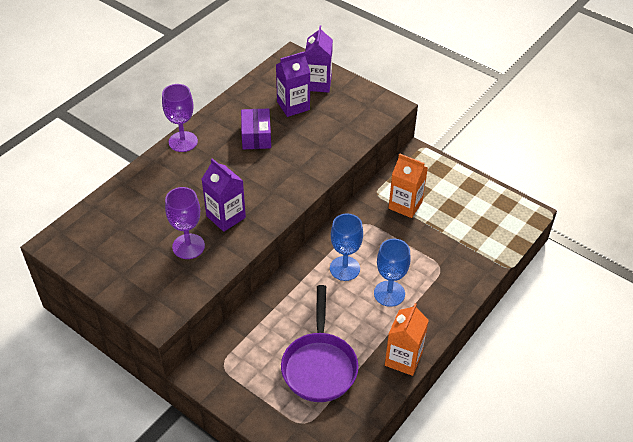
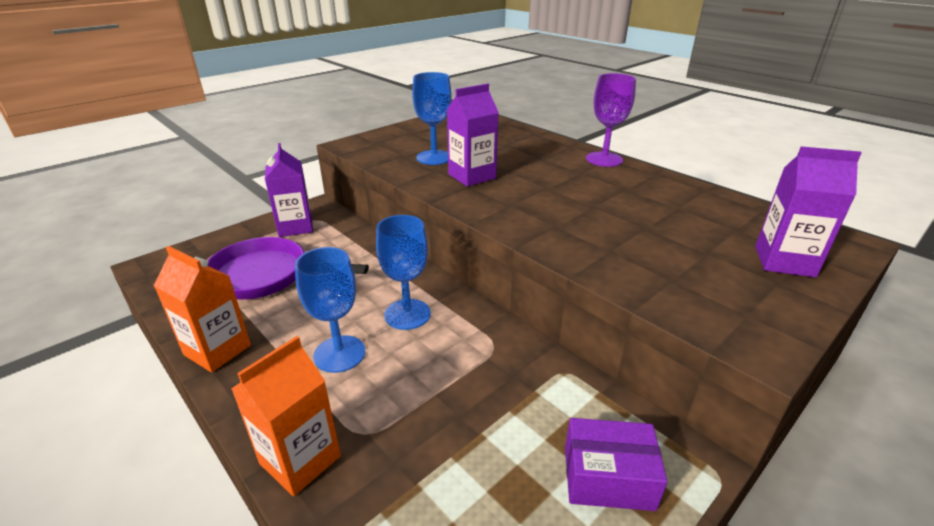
camera: 100 degrees right, 15 degrees down
(188, 246) = (434, 157): purple goblet -> blue goblet
(256, 136) = (623, 201): purple box -> purple box (608, 477)
(293, 106) = (707, 233): purple carton -> purple carton (295, 227)
(405, 205) = (532, 409): orange carton -> orange carton (300, 460)

